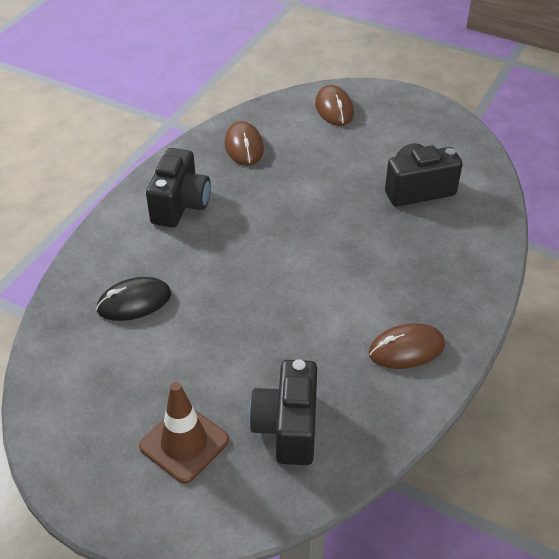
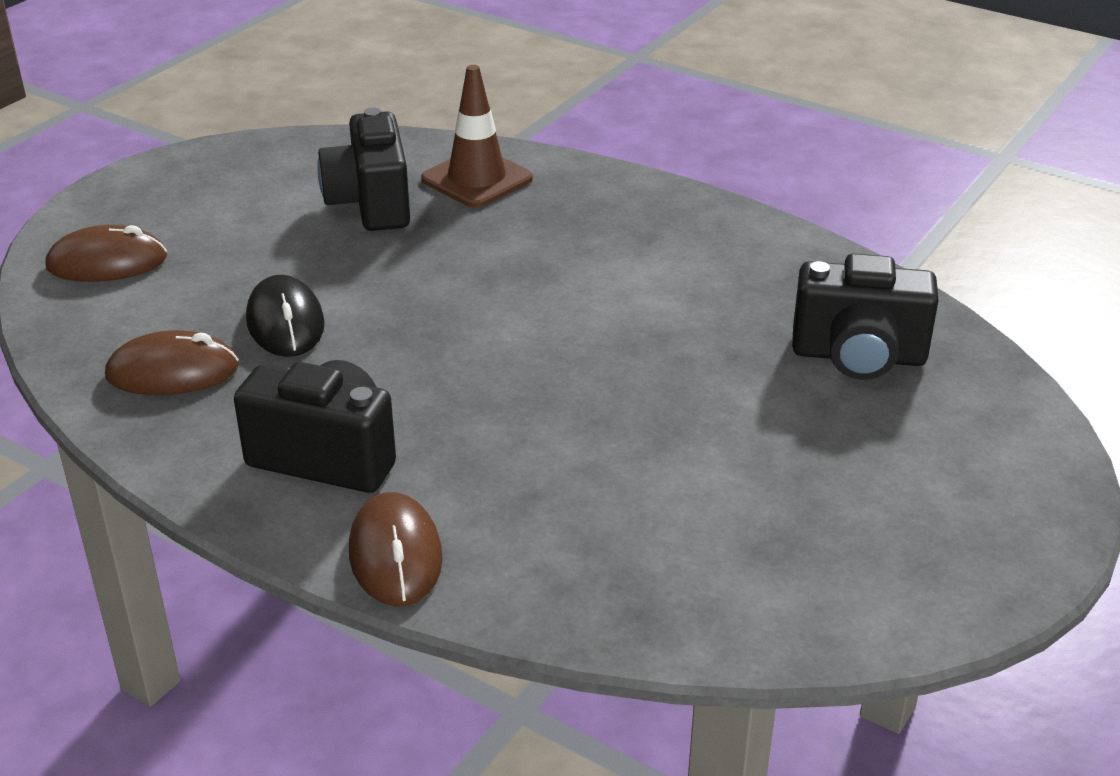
camera: 85 degrees left, 10 degrees down
(134, 302) = (588, 515): black mouse -> black mouse (285, 322)
(184, 443) = (901, 455): brown traffic cone -> brown traffic cone (477, 179)
(406, 349) = (710, 247): brown mouse -> brown mouse (395, 555)

